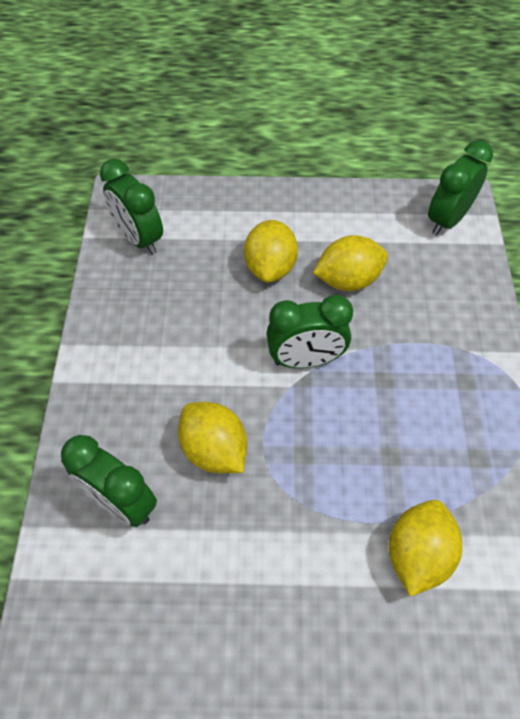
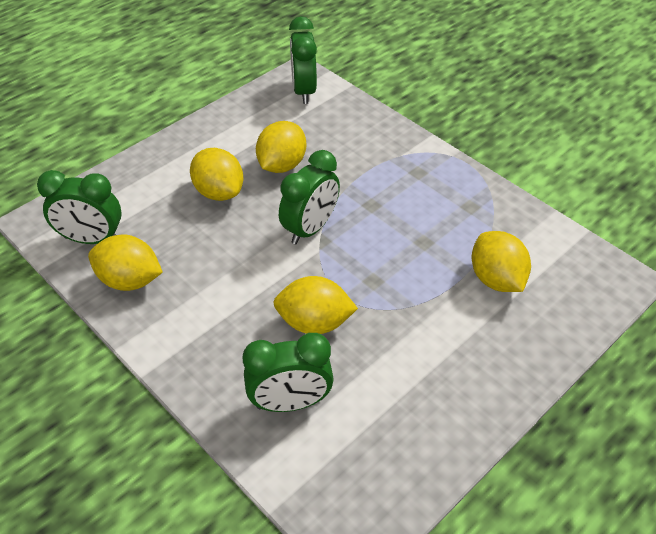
camera: 45 degrees left, 10 degrees down
(127, 295) = (130, 280): none -> yellow lemon

